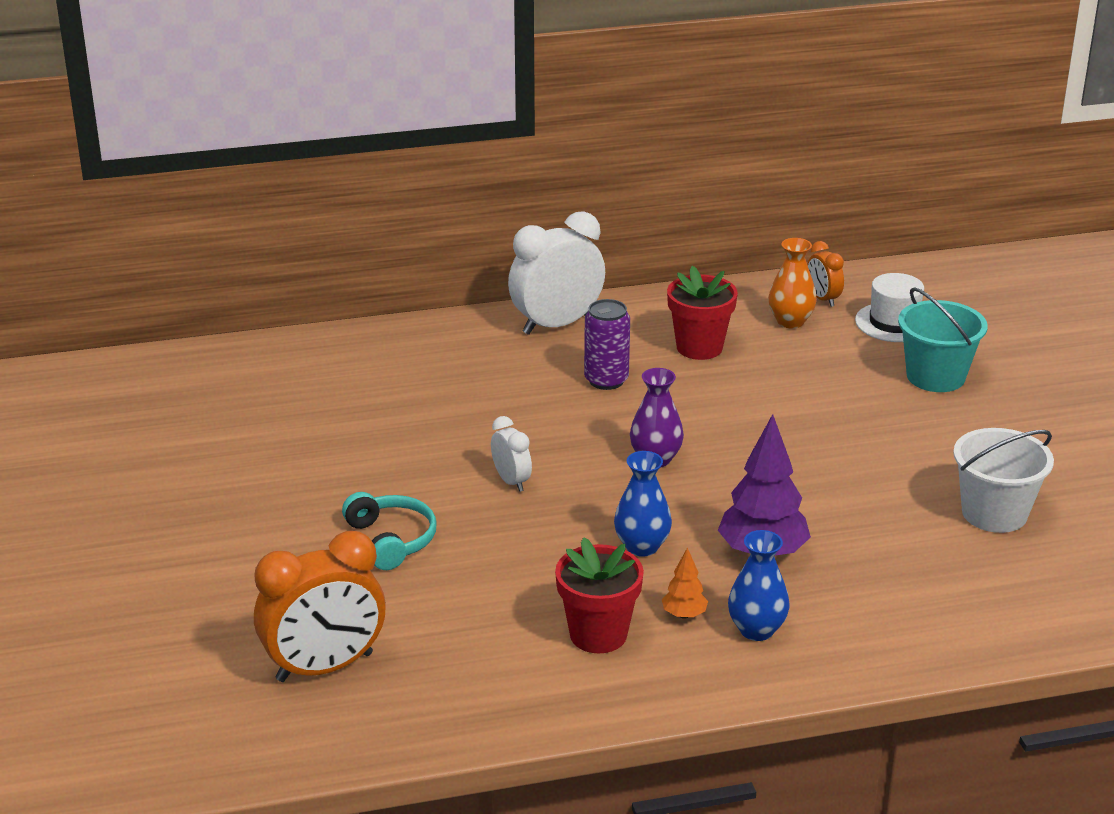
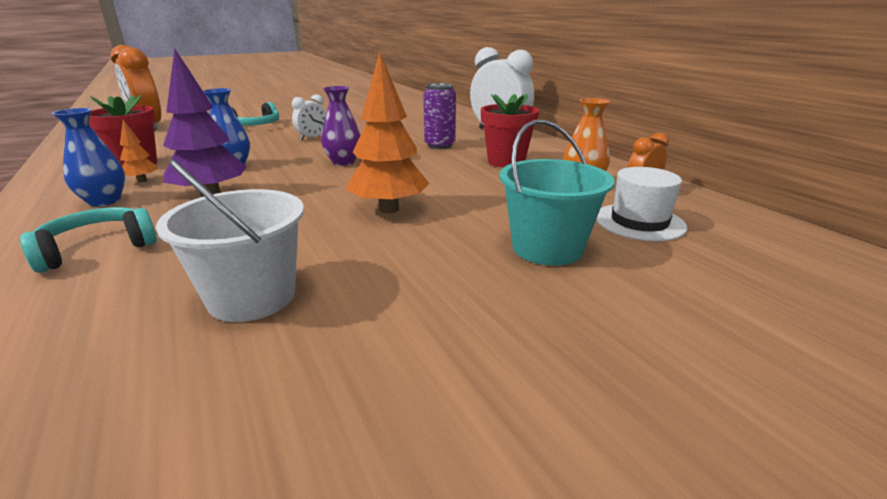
camera: 75 degrees right, 5 degrees down
(833, 440) = (389, 209): none -> orange tree
(894, 605) = (97, 249): none -> turquoise headphones

